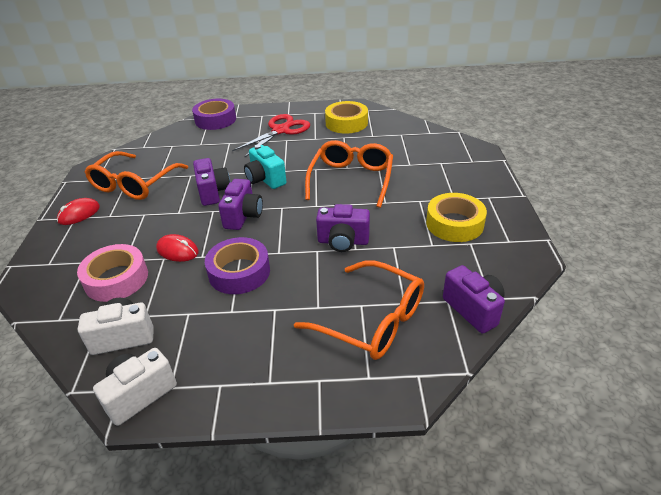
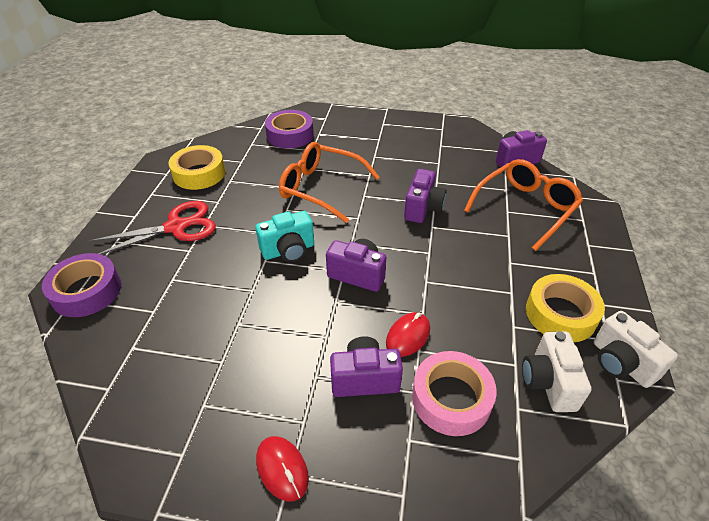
camera: 80 degrees left, 5 degrees up
(134, 184) = (227, 394): orange glasses -> none
(213, 192) = (294, 300): purple camera -> purple camera (364, 379)
(239, 272) = (455, 283): purple tape -> purple tape (290, 135)
(280, 130) = (176, 227): red scissors -> red scissors turned 105 degrees clockwise
(454, 224) = (414, 146): yellow tape -> yellow tape (560, 314)

